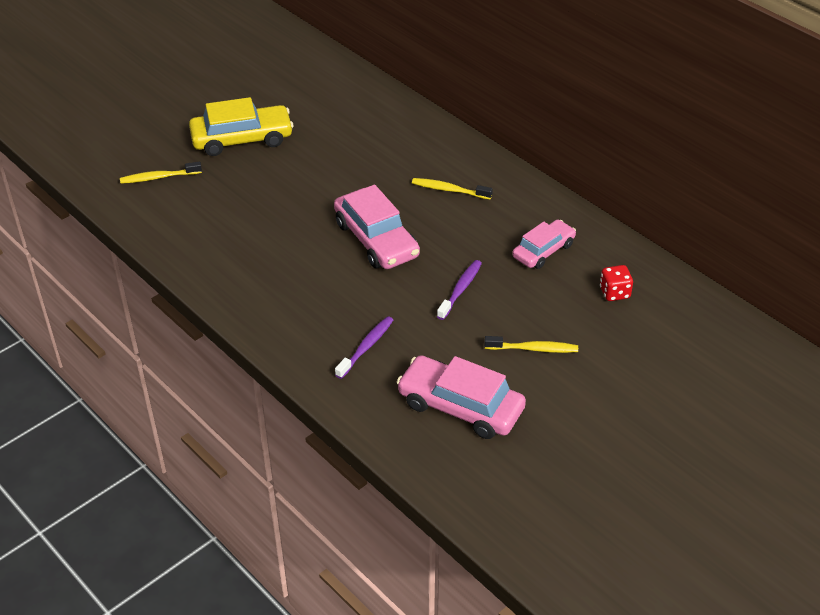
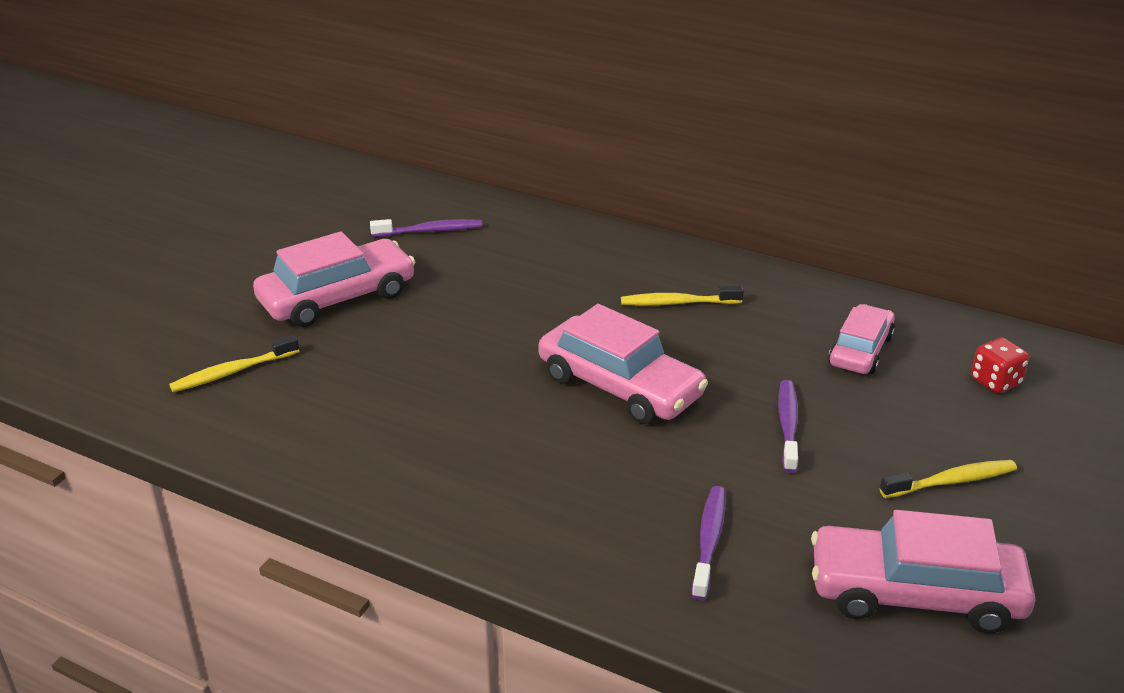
camera: 20 degrees left, 10 degrees down
(242, 139) = (337, 297): yellow car -> pink car
(324, 101) = (430, 231): none -> purple toothbrush

